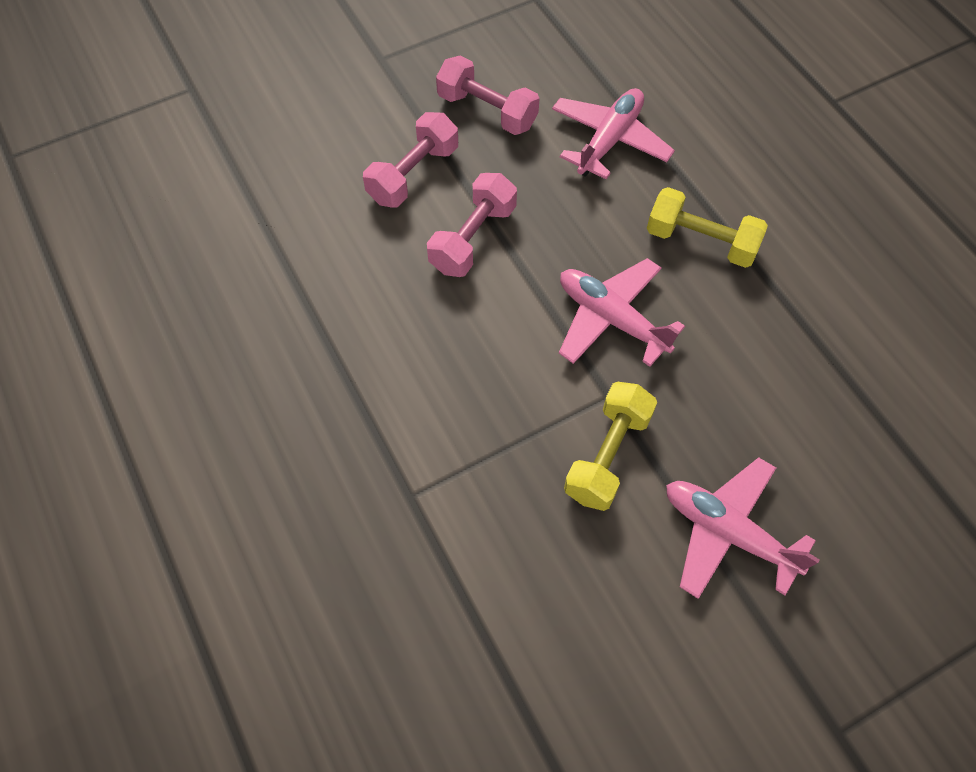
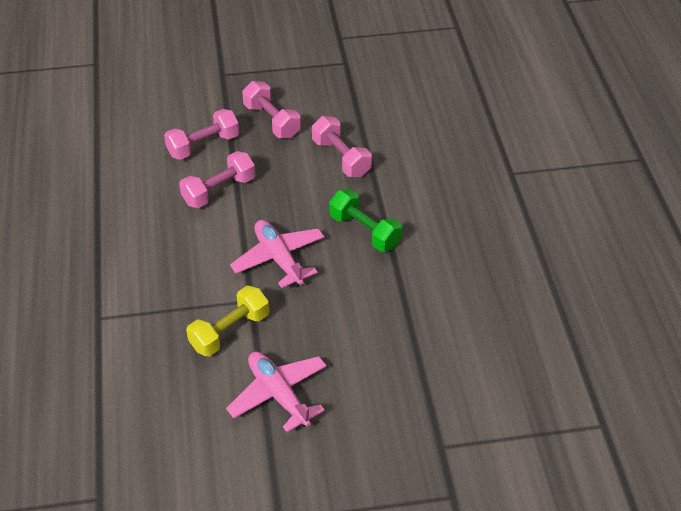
camera: 20 degrees right, 15 degrees down
(609, 140) = (341, 158): pink plane -> pink dumbbell
(701, 241) = (365, 231): yellow dumbbell -> green dumbbell

